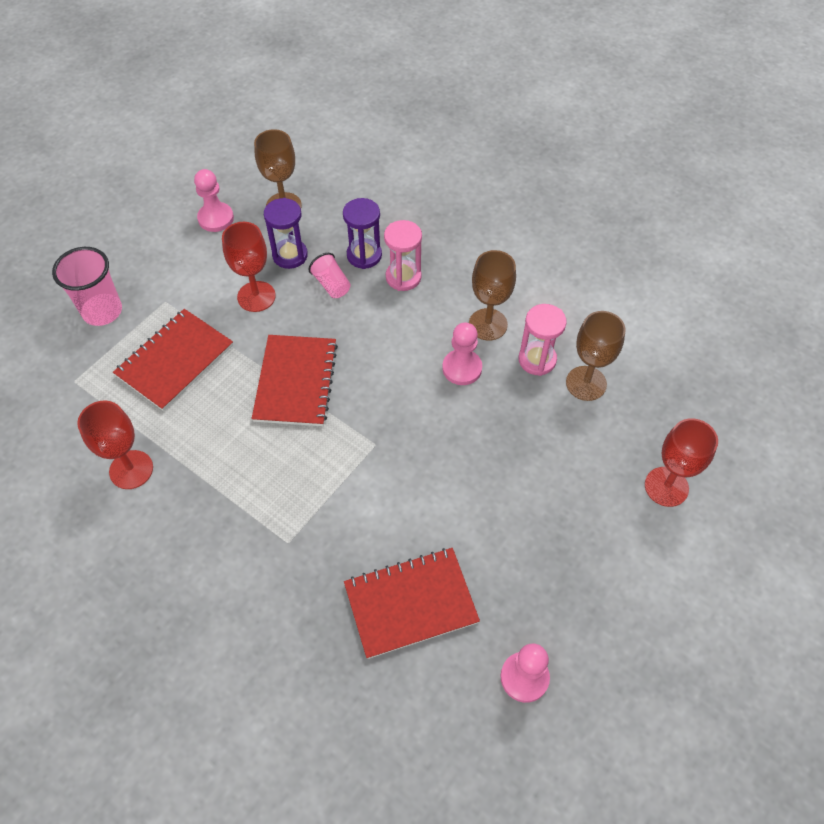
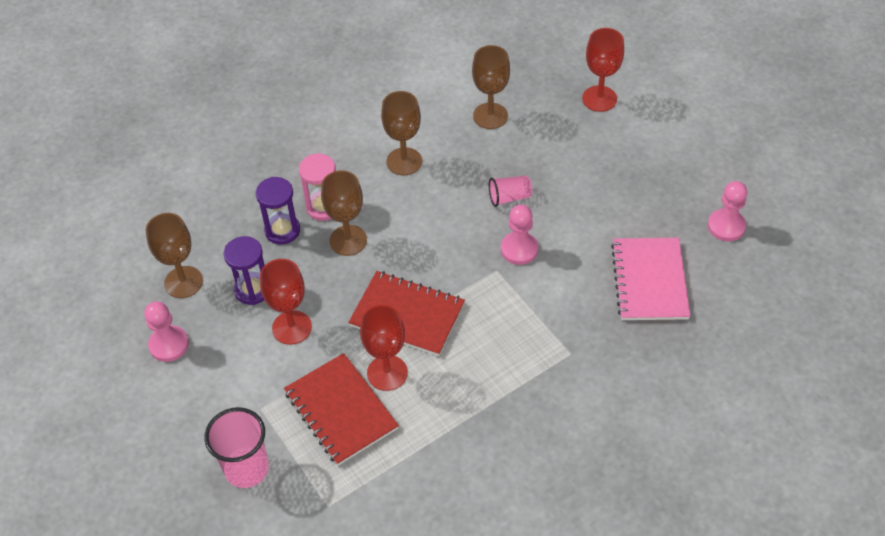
camera: 70 degrees left, 5 degrees down
(131, 469) = (454, 466): red goblet -> red goblet (387, 373)
(331, 284) = (306, 264): pink cup -> pink cup (509, 197)
(370, 308) = (348, 240): none -> brown goblet
(411, 603) = (650, 280): red notebook -> pink notebook
(462, 368) = (442, 191): pink pawn -> pink pawn (519, 249)
(537, 360) = (454, 139): pink hourglass -> none

